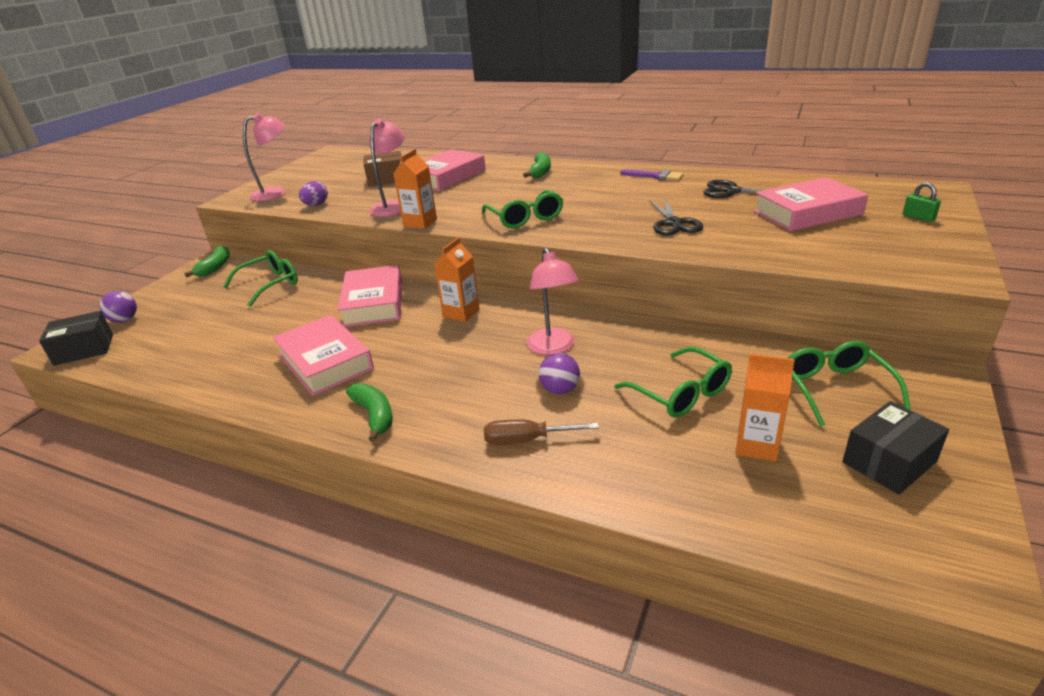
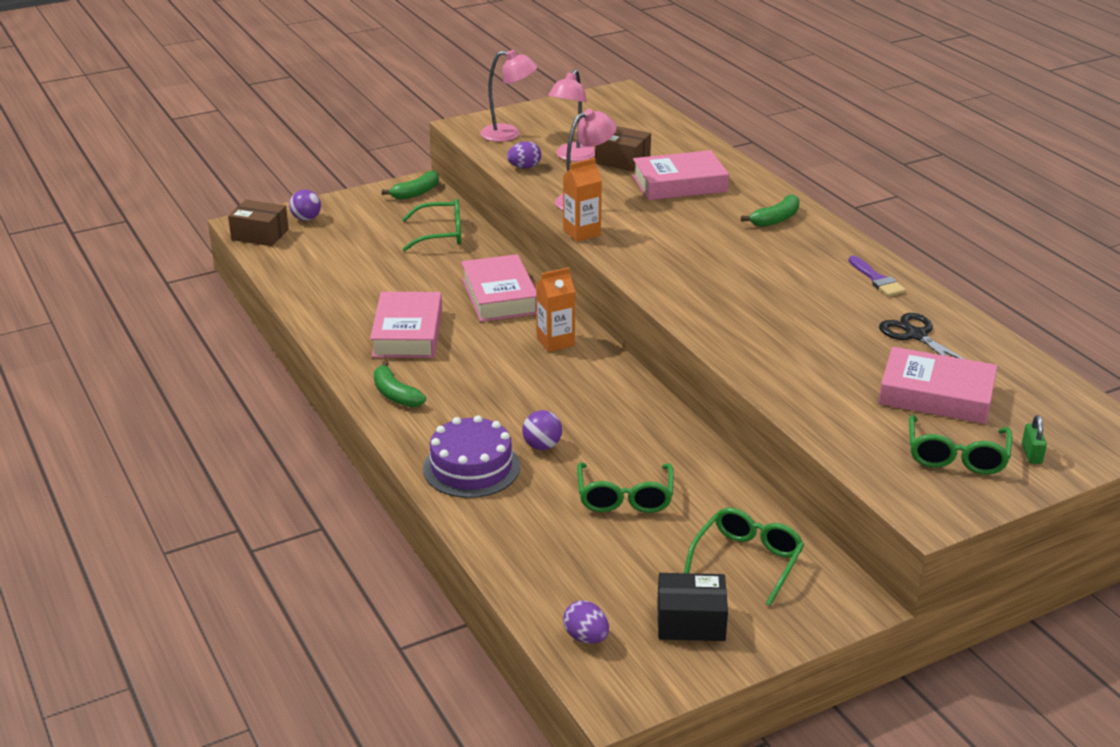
camera: 35 degrees right, 0 degrees up
(84, 349) = (260, 235): black box -> brown box
(374, 303) = (500, 296): pink book -> pink book turned 45 degrees counterclockwise
(374, 415) = (395, 394): green banana -> green banana turned 135 degrees clockwise
(525, 218) = (675, 271): green glasses -> green glasses (956, 456)
(527, 440) = (471, 467): brown screwdriver -> purple cake
(553, 348) = (584, 411): pink lamp -> pink lamp (572, 157)
(674, 223) = (792, 343): black scissors -> none
(757, 445) = (618, 559): orange carton -> none
(852, 535) = (586, 637): none -> purple egg

